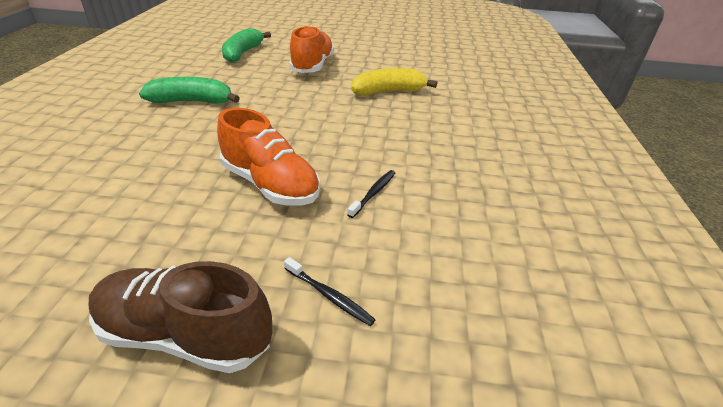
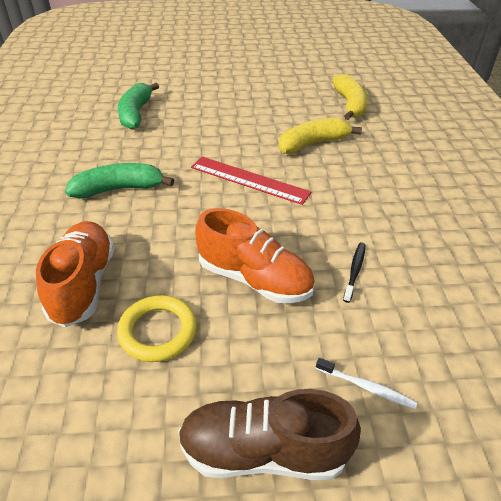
camera: 10 degrees left, 5 degrees up
(152, 211) = (158, 331): none -> yellow ring
(312, 66) = (219, 121): orange shoe -> orange shoe (83, 284)
(313, 110) = (249, 180): none -> red ruler
(329, 295) = (366, 387): black toothbrush -> white toothbrush
(440, 68) = (350, 105): none -> yellow banana

